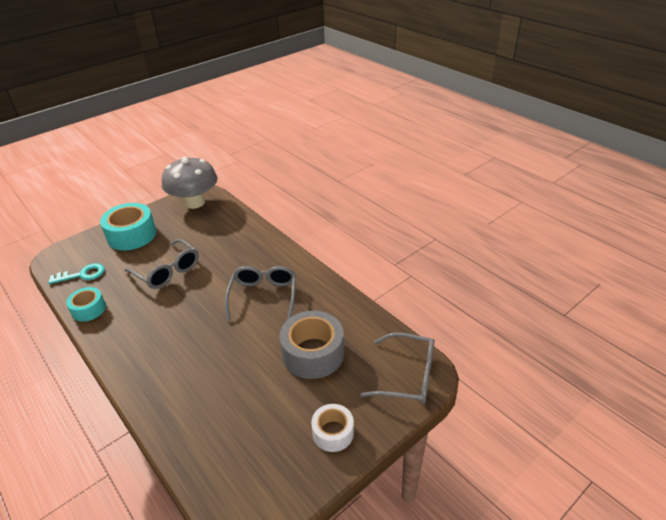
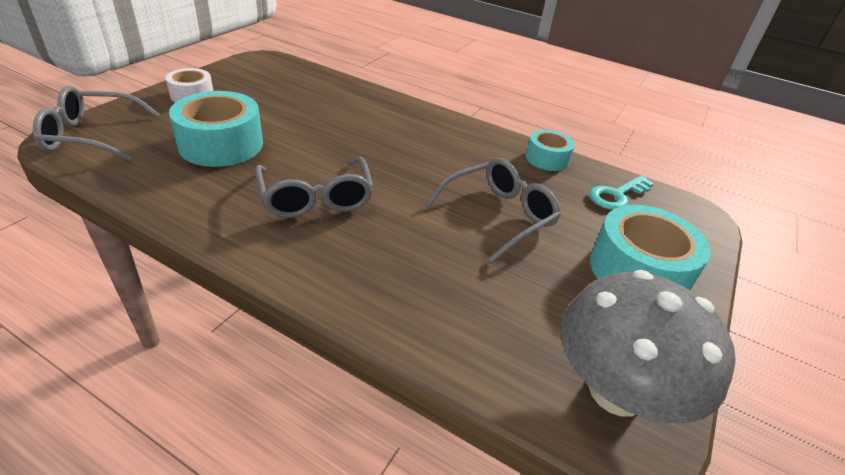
camera: 155 degrees right, 0 degrees up
(167, 271) = (499, 215): grey glasses -> grey glasses turned 120 degrees clockwise
(313, 353) = (221, 144): grey tape -> turquoise tape

